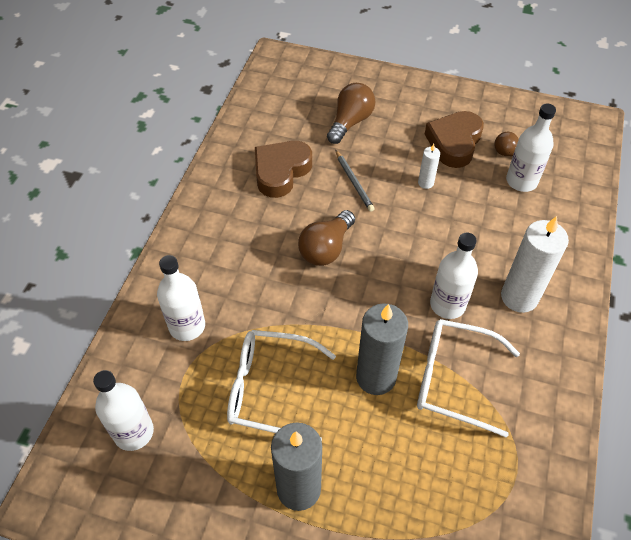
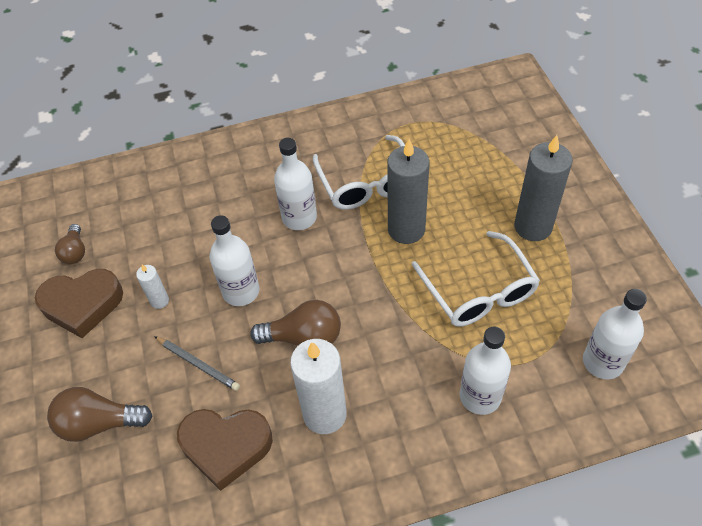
camera: 120 degrees left, 0 degrees up
(353, 182) = (198, 364): grey pencil -> grey pencil turned 90 degrees clockwise
(519, 297) = (256, 177): white candle -> white candle (324, 414)
(521, 181) = (111, 228): white bottle -> white bottle (241, 291)

